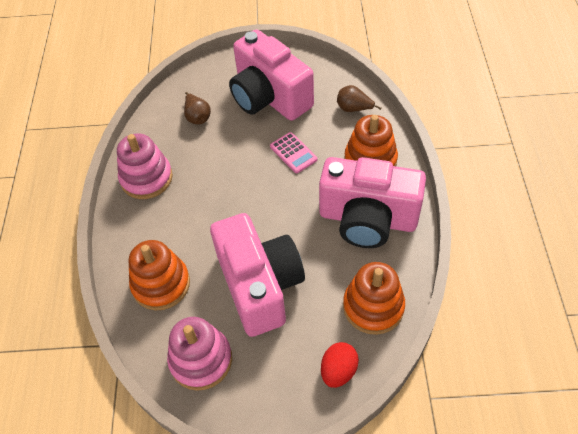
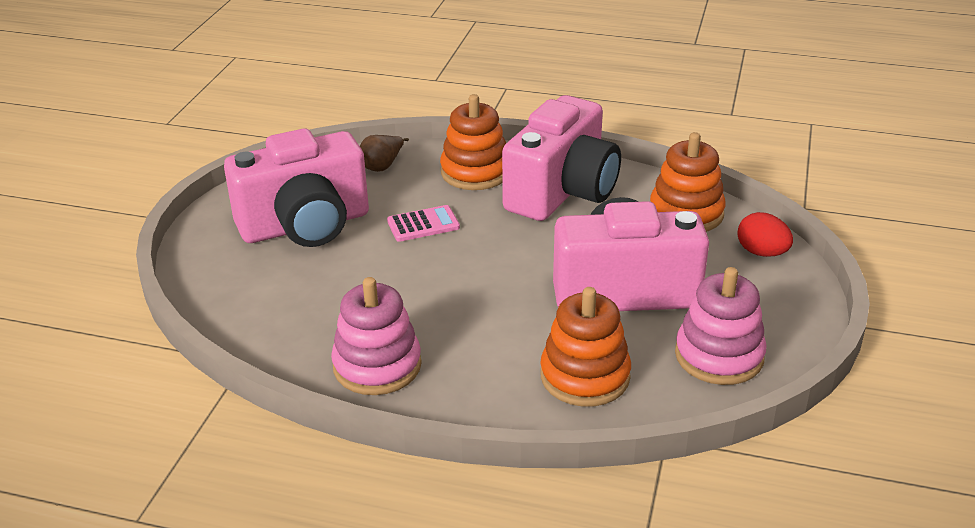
camera: 75 degrees left, 20 degrees down
(197, 117) = (289, 296): brown pear -> none

